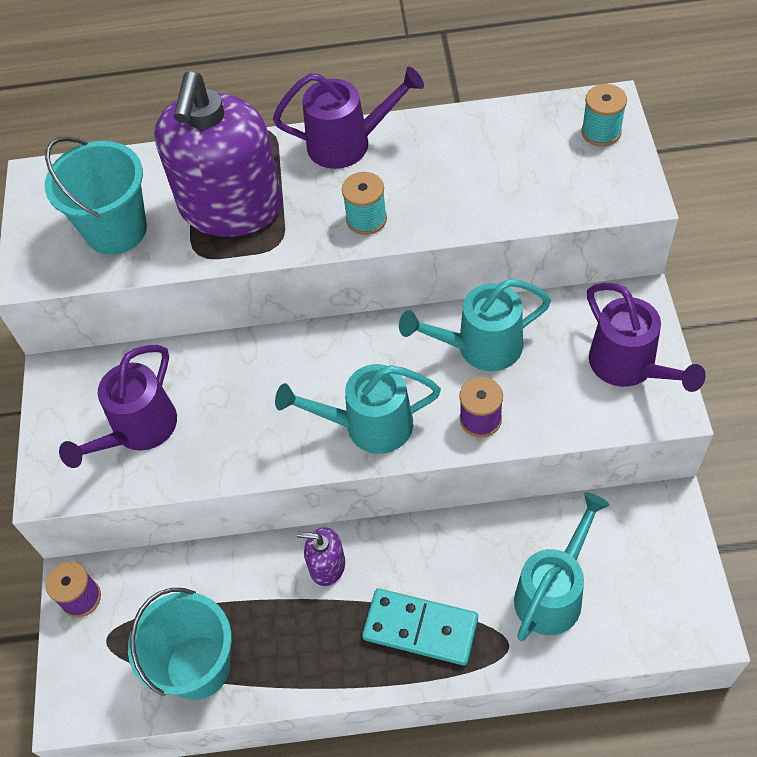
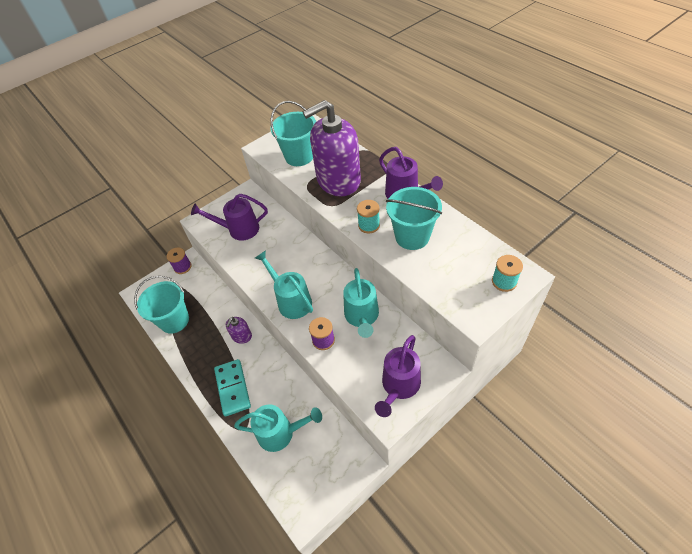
camera: 55 degrees right, 5 degrees down
(327, 566) = (241, 336): purple soap dispenser -> purple soap dispenser turned 135 degrees counterclockwise
(436, 181) = (412, 236): none -> turquoise bucket
(479, 347) = (362, 317): turquoise watering can -> turquoise watering can turned 135 degrees counterclockwise

